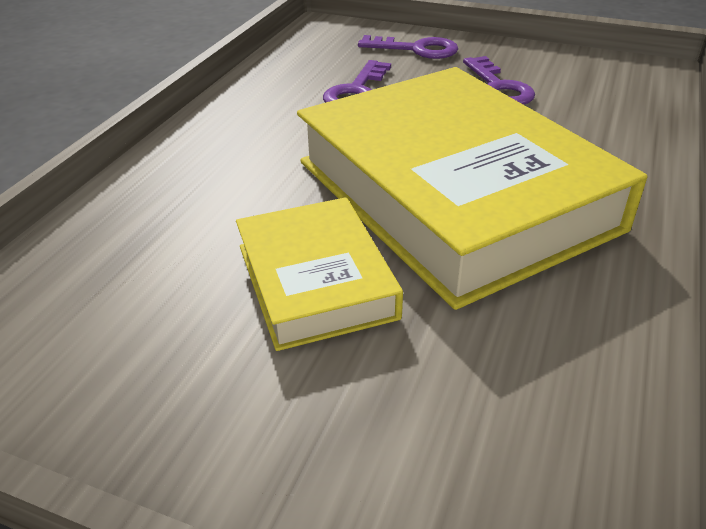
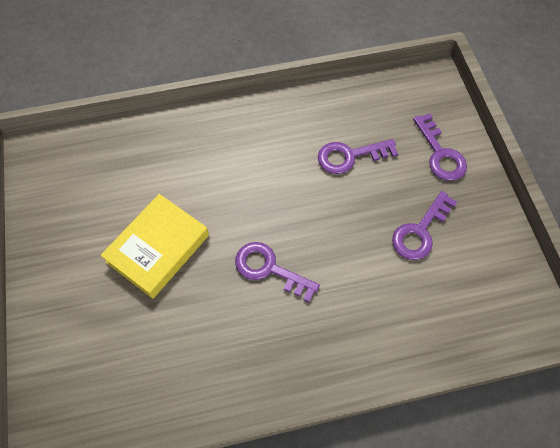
camera: 55 degrees right, 25 degrees up
(453, 194) = (269, 269): yellow book -> purple key

